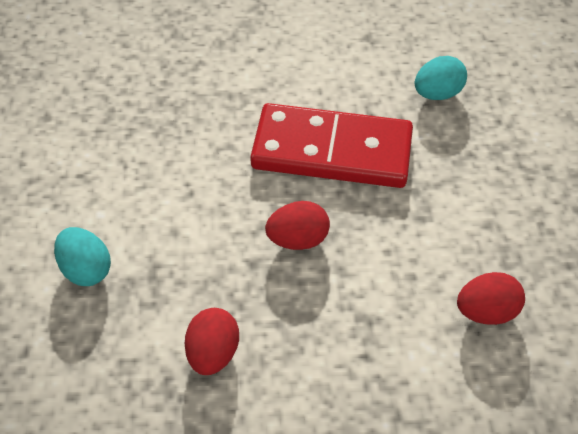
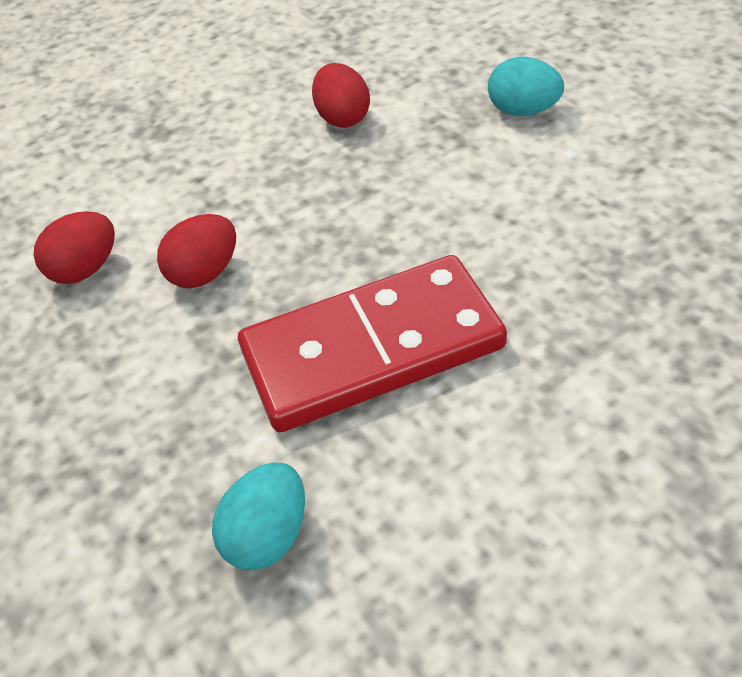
camera: 155 degrees right, 5 degrees down
(298, 239) = (336, 233): red egg -> red egg (205, 273)

